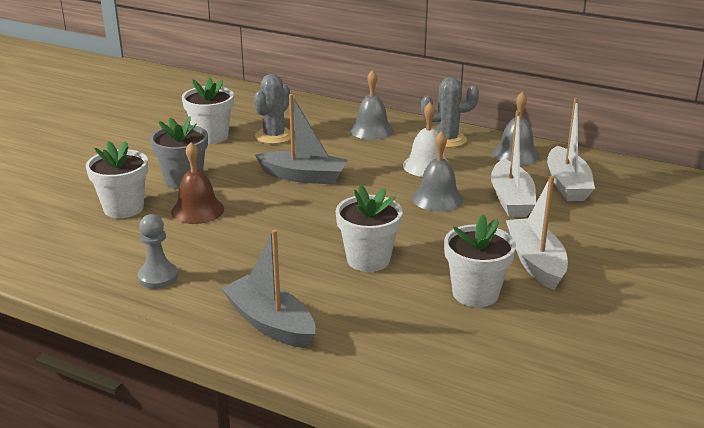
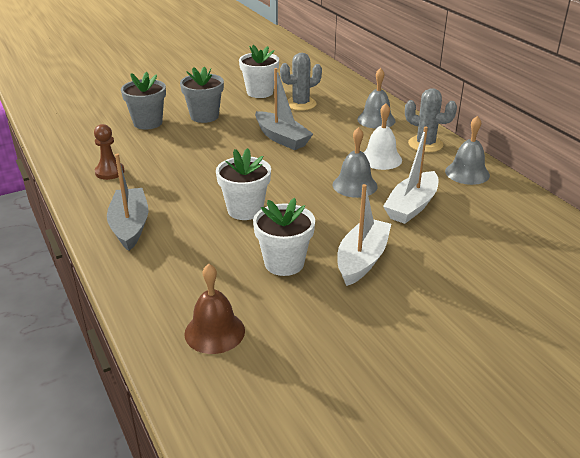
camera: 35 degrees right, 5 degrees up
(123, 208) = (148, 123): white flower pot -> grey flower pot
(158, 277) = (109, 172): grey pawn -> brown pawn
(197, 210) = (186, 138): brown bell -> brown bell (214, 332)
(567, 184) = (477, 211): white boat -> none

